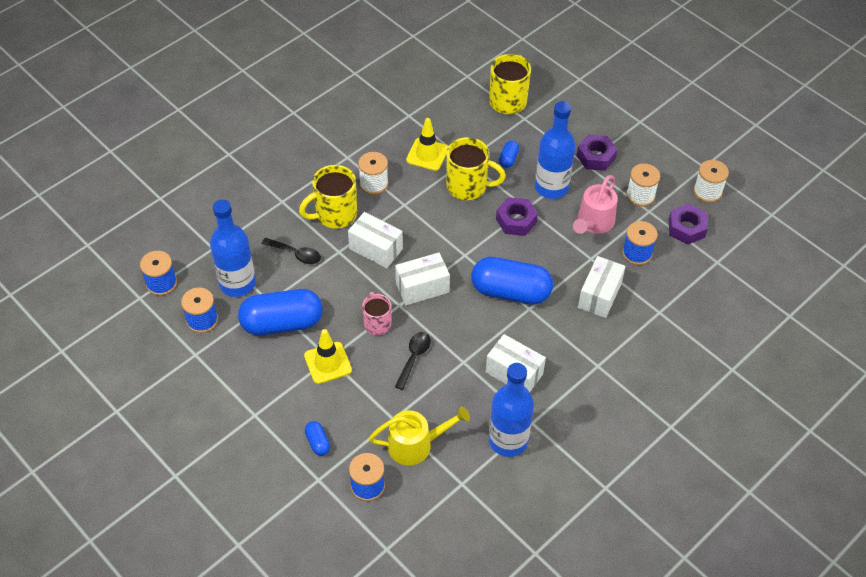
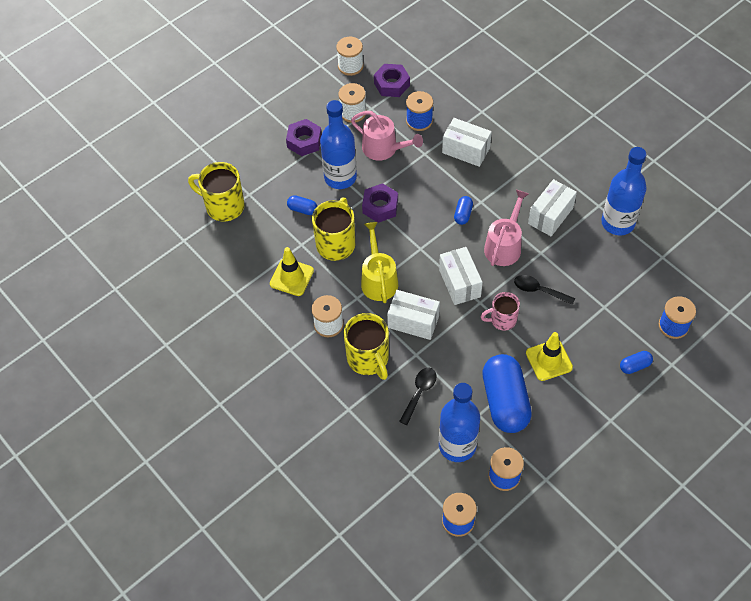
camera: 85 degrees left, 5 degrees up
(375, 249) = (413, 322): white box -> white box turned 75 degrees clockwise
(415, 445) = (629, 290): yellow watering can -> yellow watering can (378, 279)
(471, 328) = (504, 246): none -> pink watering can
(510, 292) = (463, 214): blue capsule -> blue capsule, size x0.43

